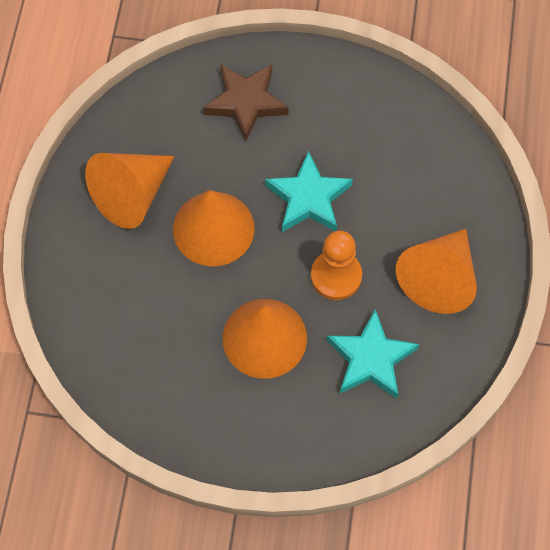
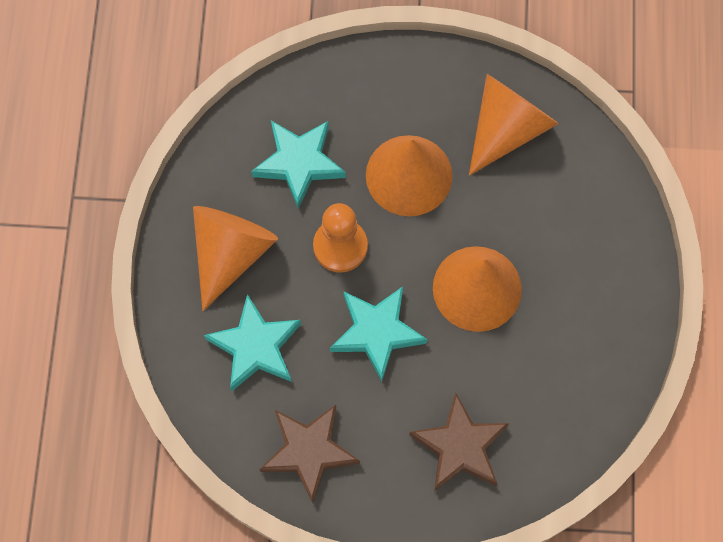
camera: 175 degrees right, 5 degrees up
(132, 195) = (572, 319): orange cone -> orange cone (507, 128)
(374, 108) = (308, 451): none -> brown star
(417, 195) = (255, 346): none -> turquoise star

